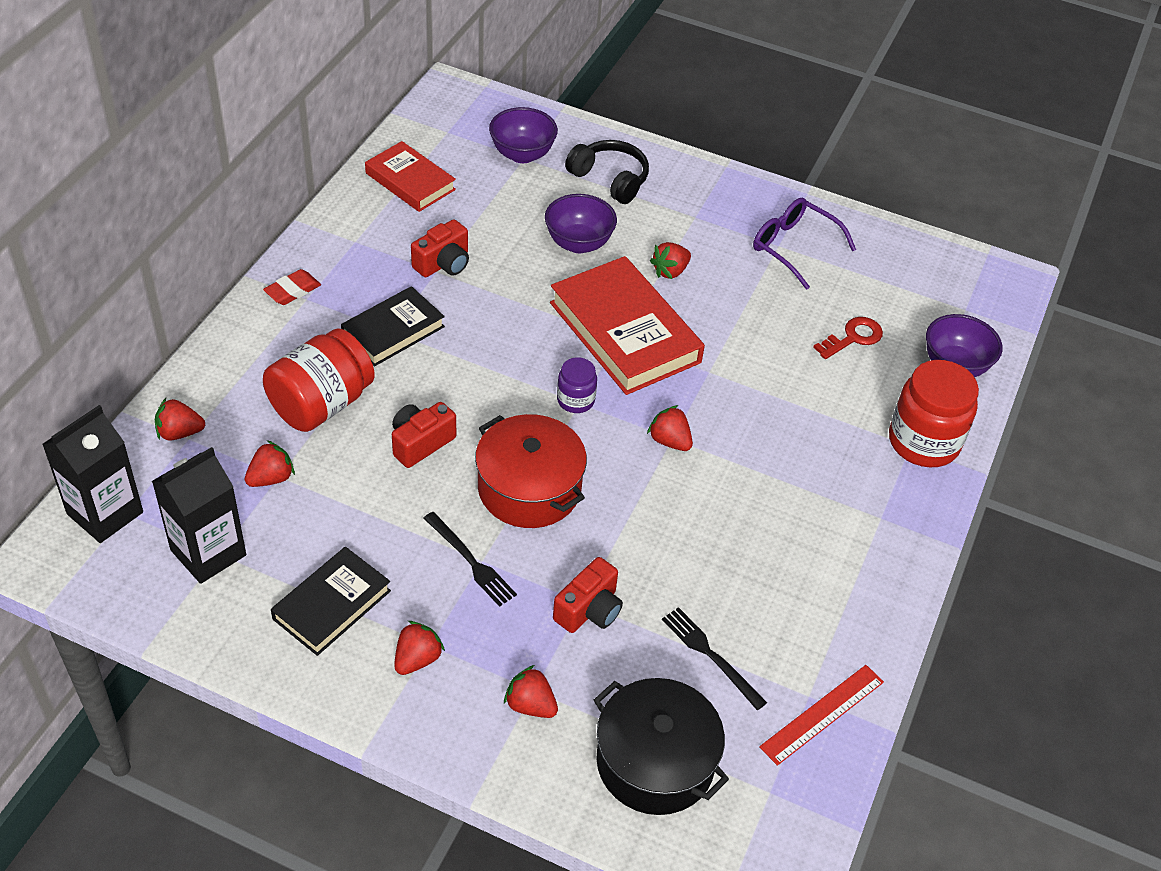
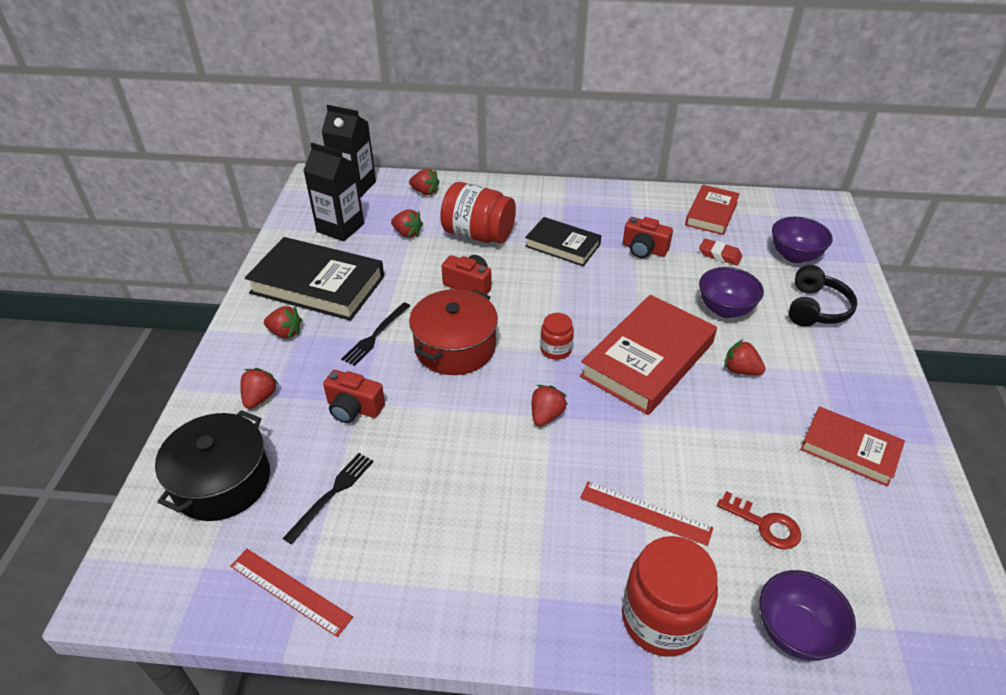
camera: 75 degrees right, 5 degrees down
(179, 433) = (425, 192): red strawberry -> red strawberry turned 135 degrees clockwise
(292, 291) = (567, 197): red eraser -> red eraser (720, 255)
(332, 605) = (317, 285): black book -> black book, size x1.66
(575, 400) = (556, 349): purple jar -> red jar
(793, 247) = (849, 449): purple glasses -> red book
(816, 411) = (645, 513): none -> red ruler

